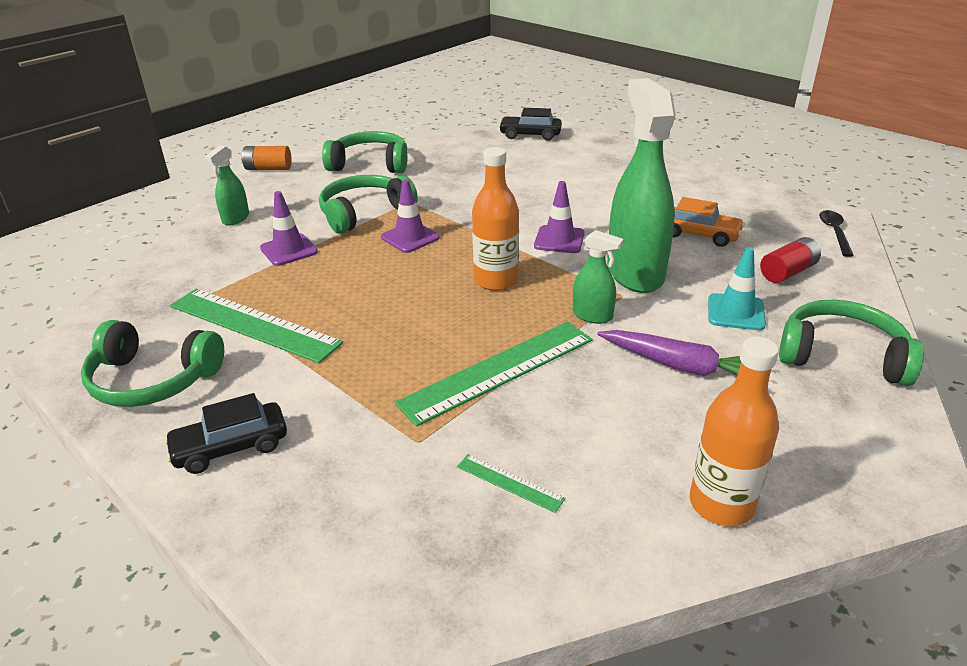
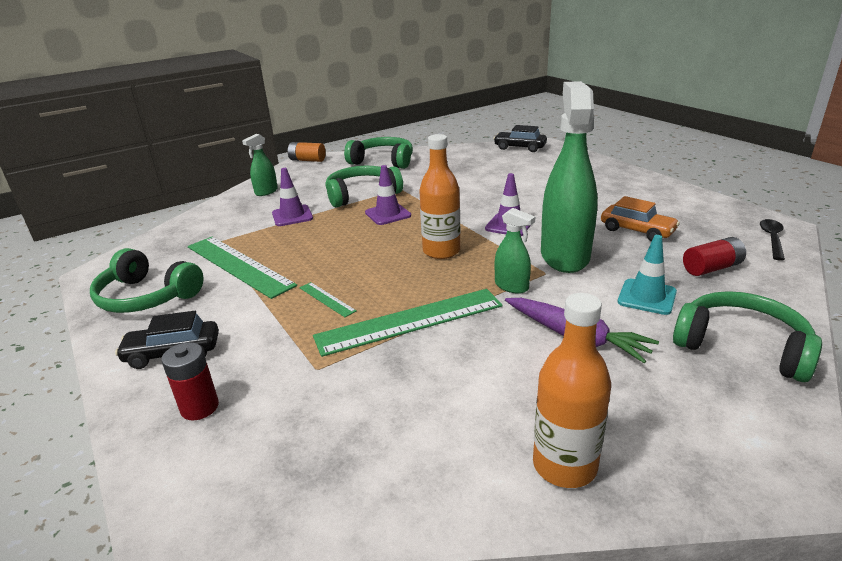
camera: 15 degrees right, 5 degrees down
(302, 507) = (199, 407): none -> red battery
(509, 482) = (376, 414): green ruler -> green ruler (327, 299)

